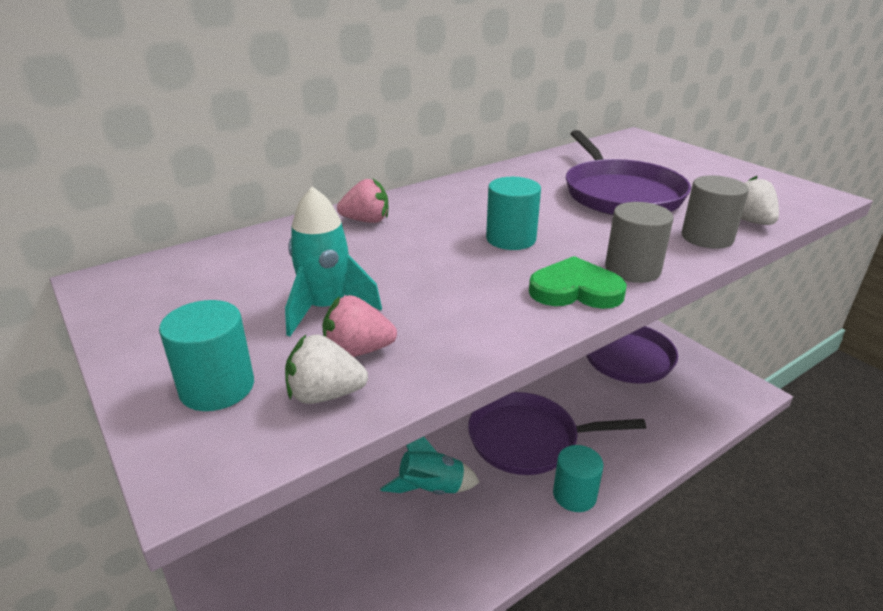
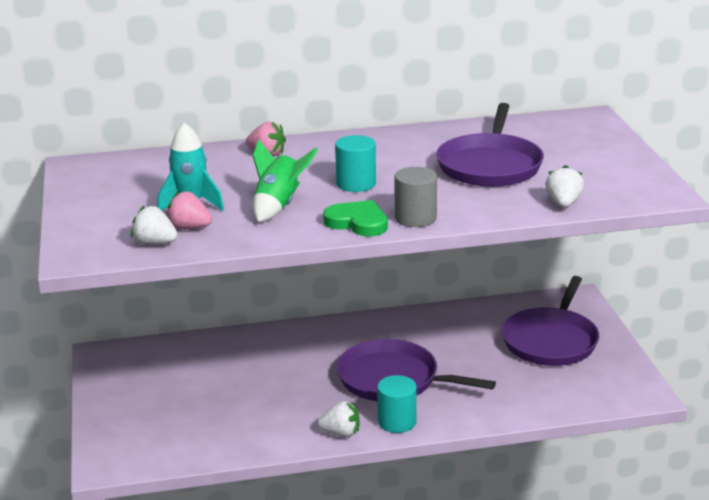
camera: 25 degrees right, 5 degrees down
(217, 387) = (103, 229): turquoise cylinder -> none
(431, 489) = (285, 390): turquoise rocket -> none
(451, 287) = (278, 206): none -> green rocket
(531, 532) = (341, 433): none -> white strawberry
(707, 237) = (506, 208): grey cylinder -> none

